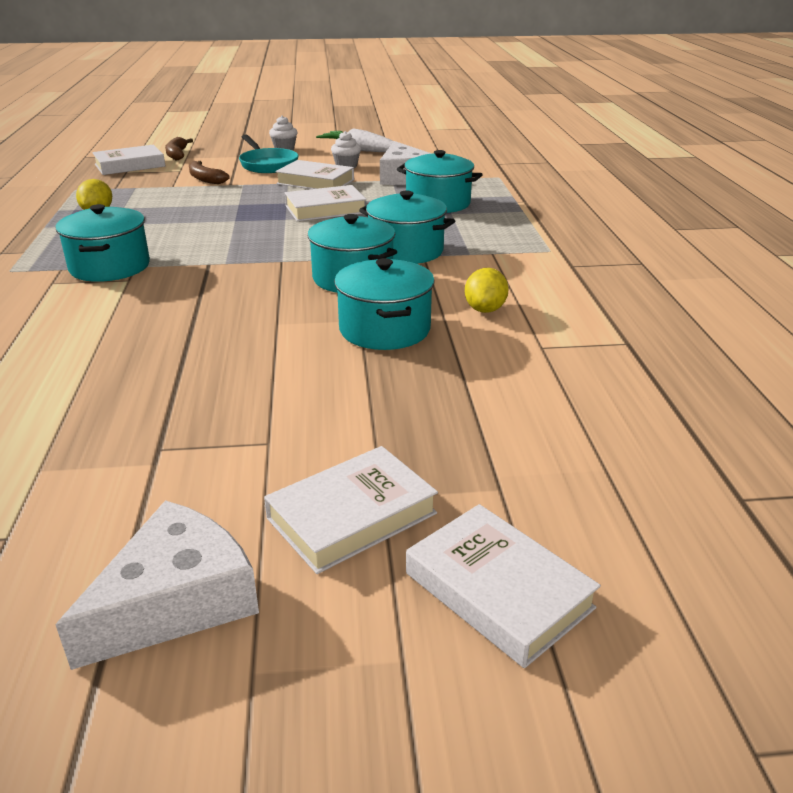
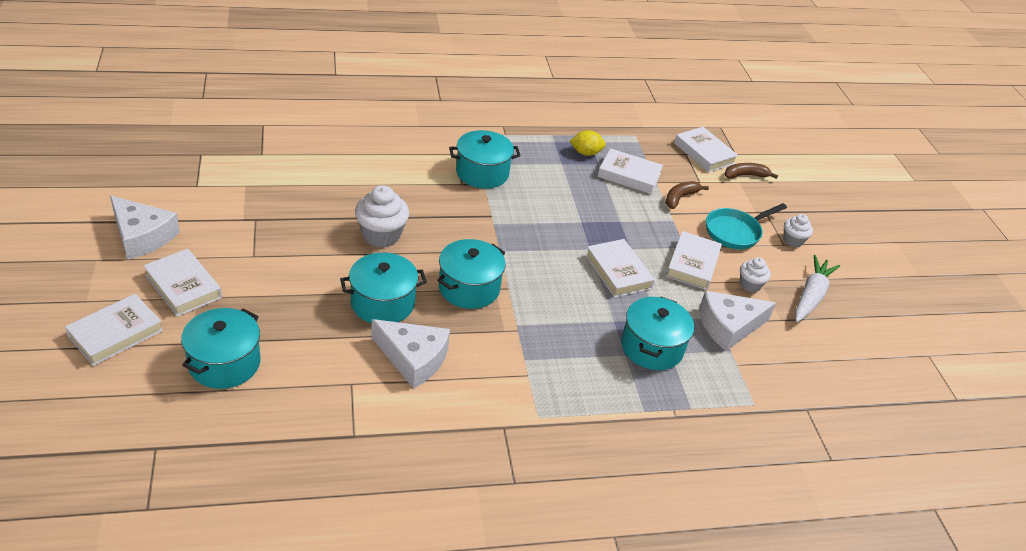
camera: 80 degrees right, 10 degrees up
(154, 196) = (629, 175): none -> white book
(234, 333) = (381, 235): none -> white cupcake
(406, 251) = (526, 319): turquoise pot -> turquoise pot (224, 363)
(485, 309) = (413, 358): yellow lemon -> white cheese

